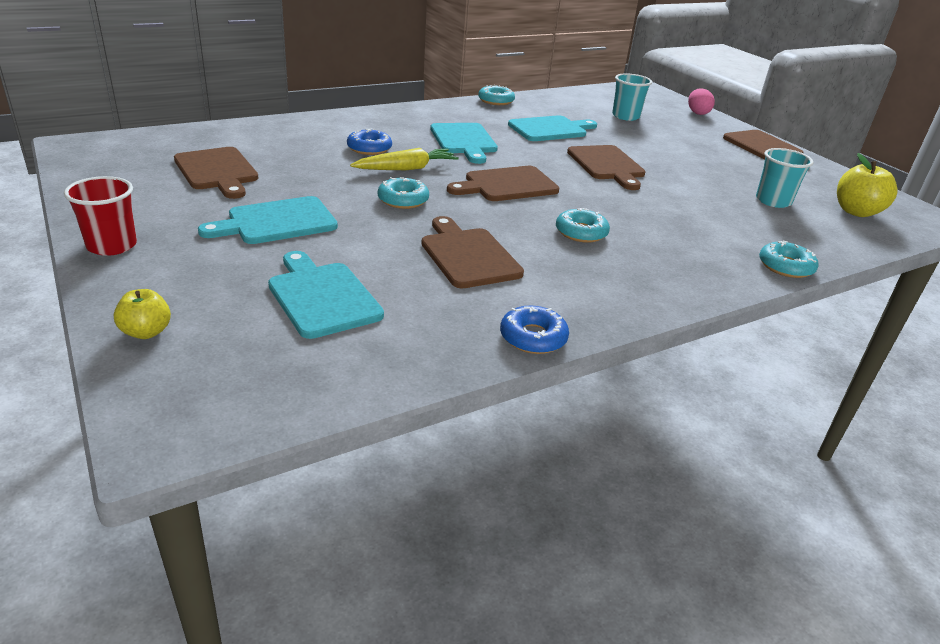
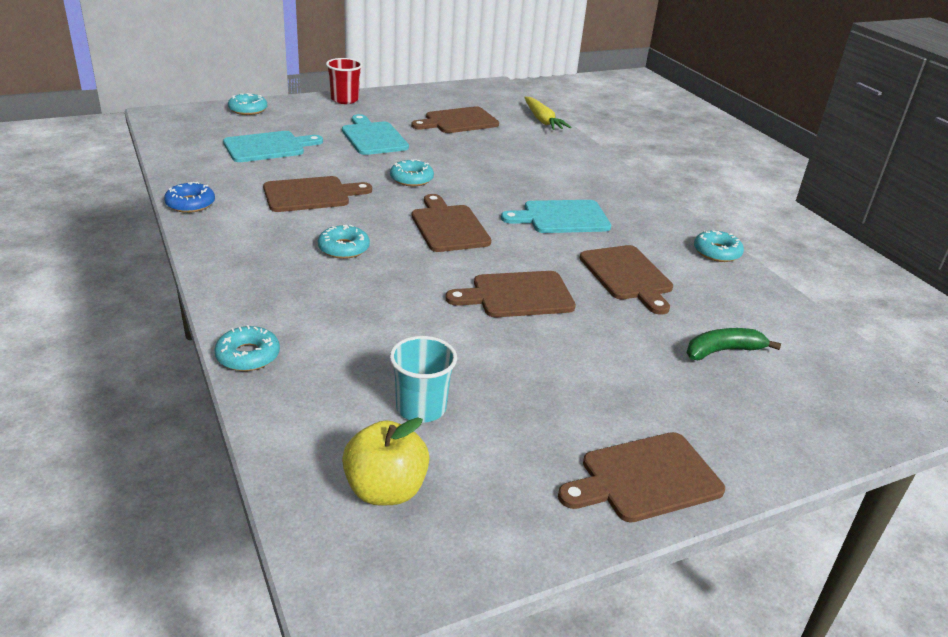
camera: 95 degrees right, 0 degrees up
(146, 332) = (248, 109): yellow apple -> turquoise donut
(369, 148) = (522, 172): blue donut -> none
(407, 168) = (479, 185): yellow carrot -> yellow carrot (542, 120)
(550, 129) = (627, 276): turquoise cutting board -> brown cutting board
(625, 116) = (723, 351): turquoise cup -> green banana
(697, 113) = (800, 443): pink egg -> none

